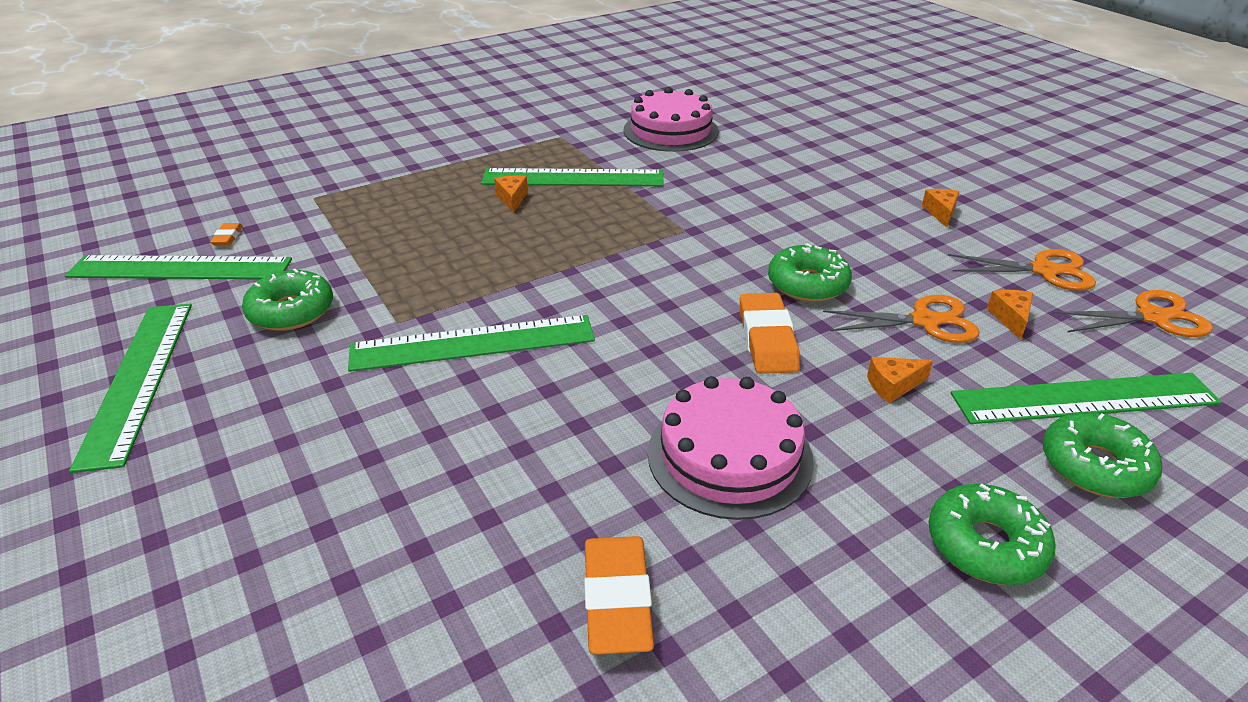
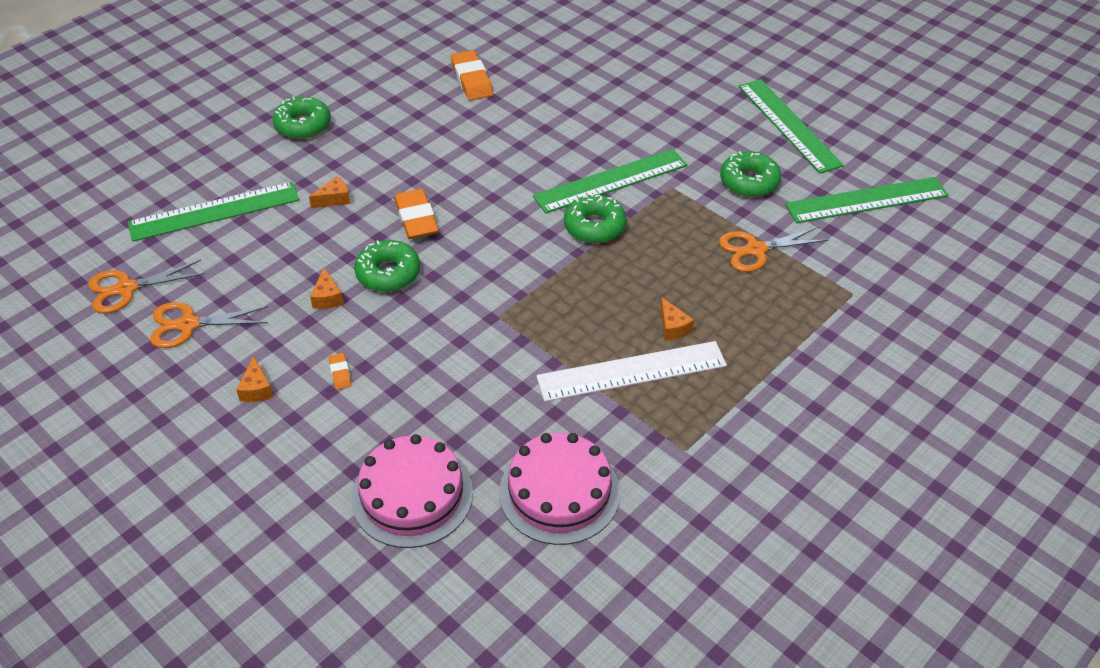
camera: 165 degrees right, 10 degrees up
(227, 237) = (869, 234): orange eraser -> orange eraser (340, 373)
(573, 178) = (631, 371): green ruler -> white ruler
(729, 456) = (431, 143): pink cake -> pink cake (412, 495)
(925, 321) = (302, 253): orange scissors -> orange scissors (756, 250)
(1010, 318) = (237, 268): orange cheese -> orange cheese (327, 297)
(1095, 466) = (229, 171): green donut -> green donut (594, 226)

